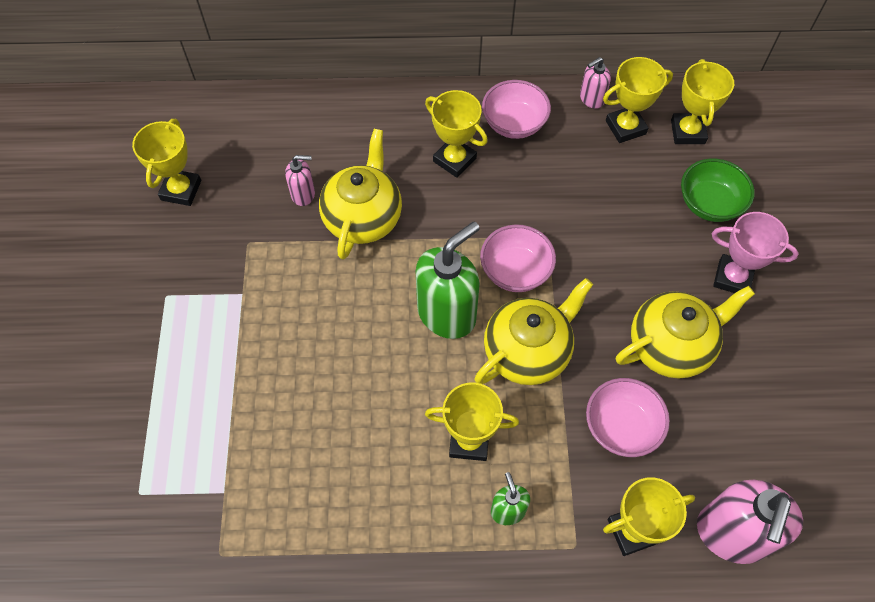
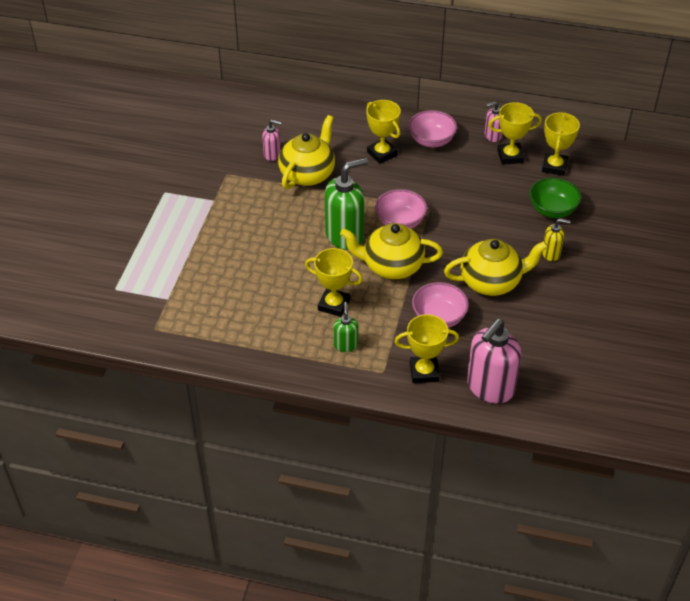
camera: 15 degrees right, 15 degrees down
(181, 190) = (192, 138): yellow trophy -> none
(528, 351) = (391, 266): yellow teapot -> yellow teapot turned 150 degrees counterclockwise
(732, 277) = (551, 253): pink trophy -> yellow soap dispenser

